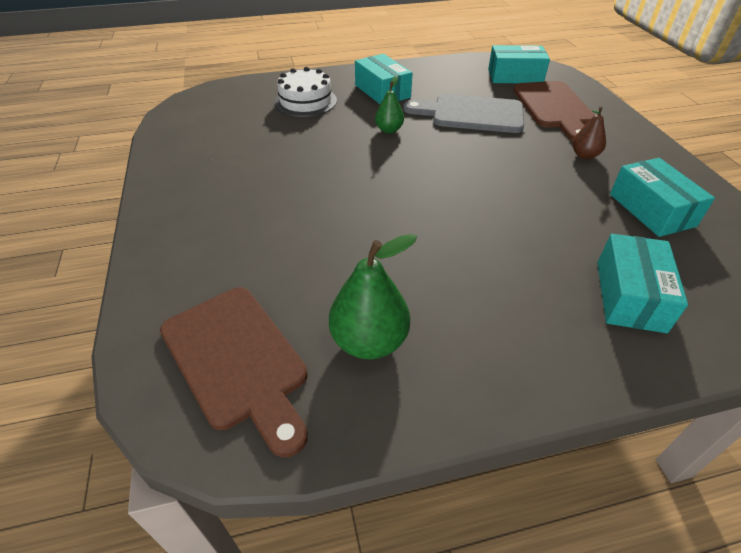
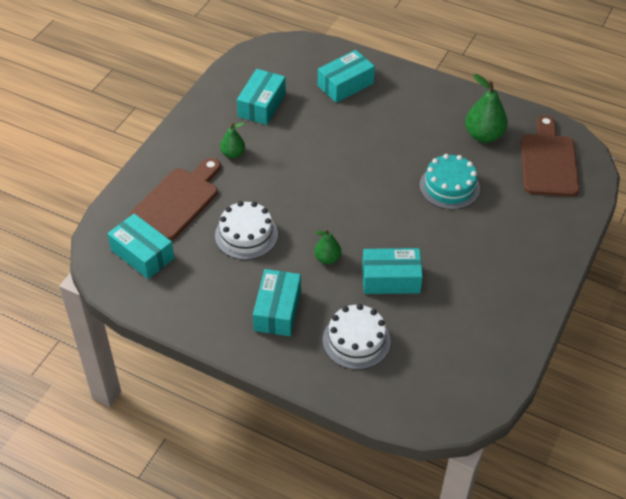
camera: 140 degrees left, 5 degrees up
(320, 141) = (391, 279): none -> turquoise box
(346, 243) = (449, 186): none -> turquoise cake
(471, 114) = (246, 235): grey cutting board -> white cake
(584, 155) = (233, 154): brown pear -> green pear

